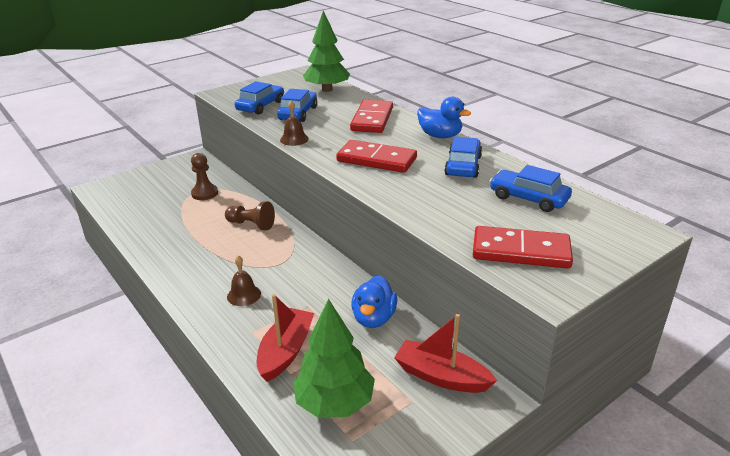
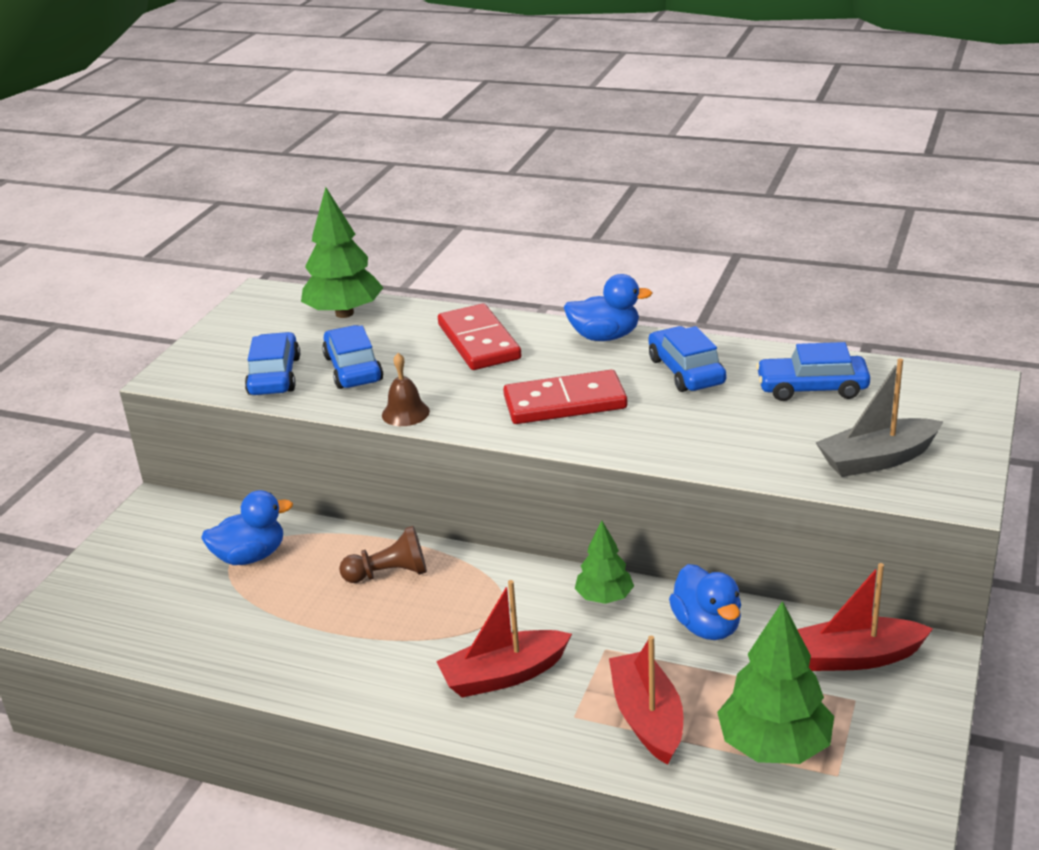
camera: 30 degrees left, 0 degrees up
(204, 193) = (250, 556): brown pawn -> blue duck
(244, 295) = (504, 675): brown bell -> red boat
(337, 279) = (604, 597): none -> green tree
(521, 251) = (877, 459): red domino -> grey boat

